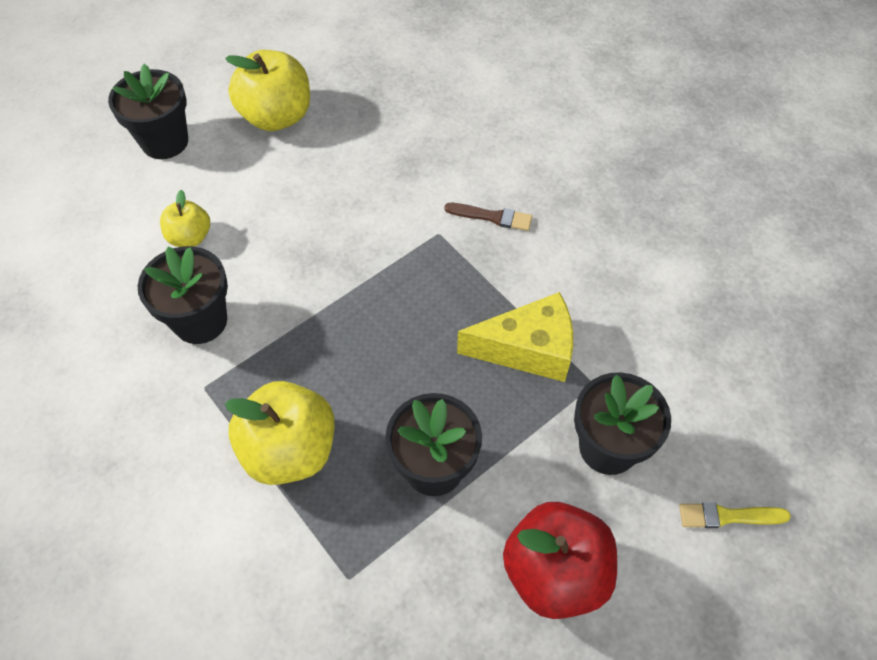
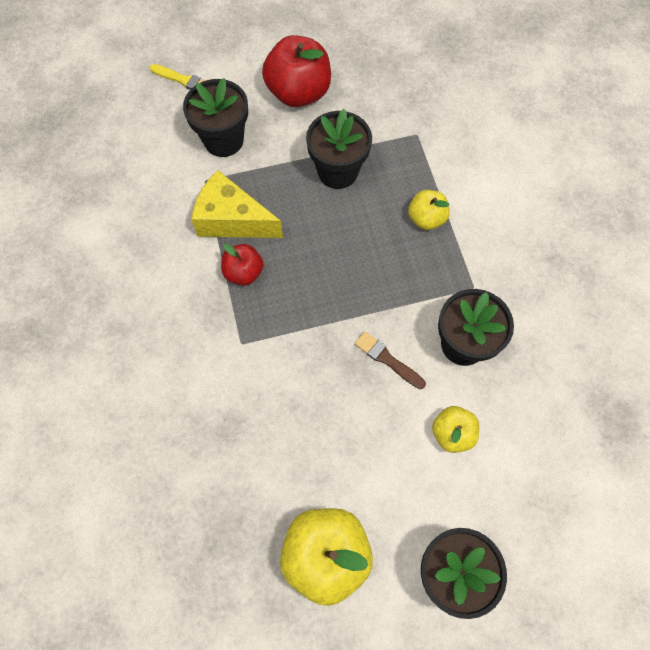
camera: 155 degrees left, 10 degrees up
(290, 450) = (426, 218): yellow apple -> yellow apple, size x0.56
(478, 298) = (243, 272): none -> red apple
(492, 217) = (189, 339): brown brush -> brown brush (387, 359)

